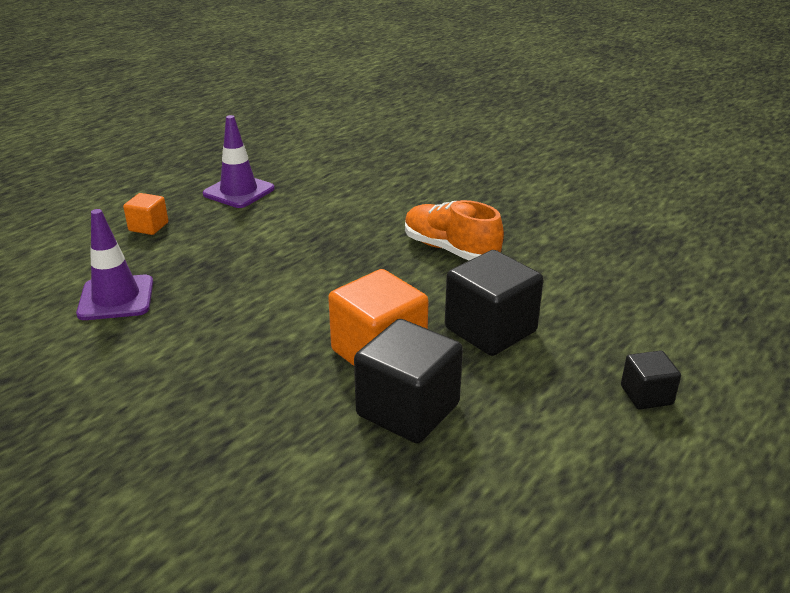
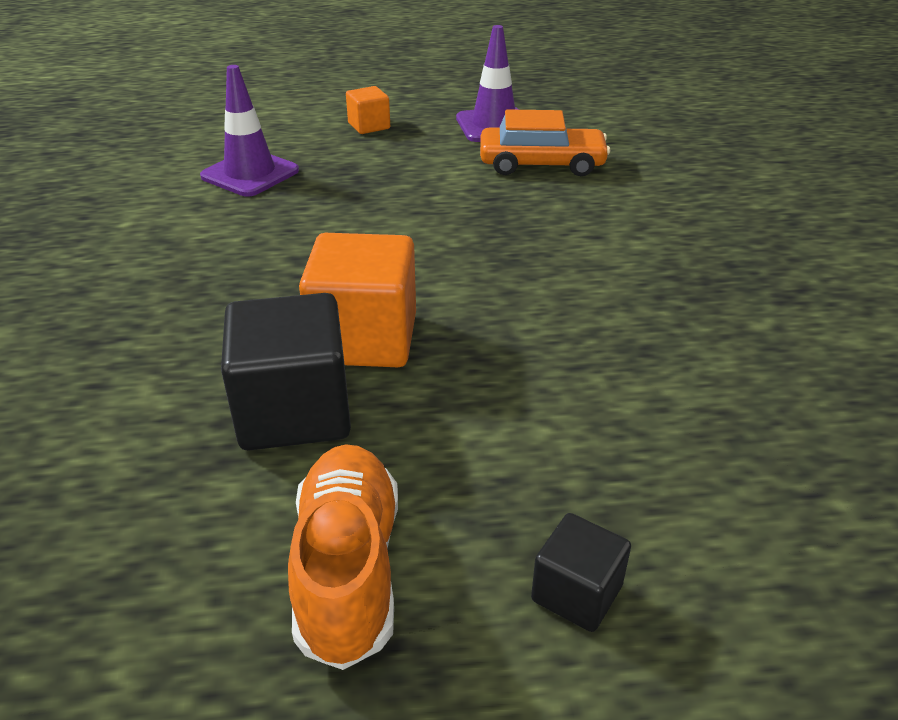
camera: 45 degrees right, 5 degrees up
(310, 204) = (541, 164): none -> orange car
(450, 250) = (616, 277): orange shoe -> orange shoe (348, 570)
(490, 330) = (514, 387): black cube -> none

